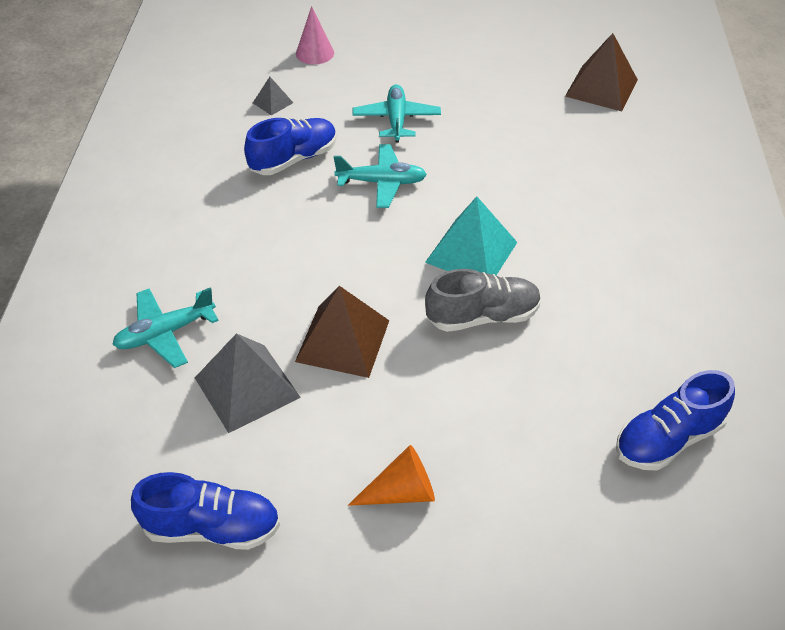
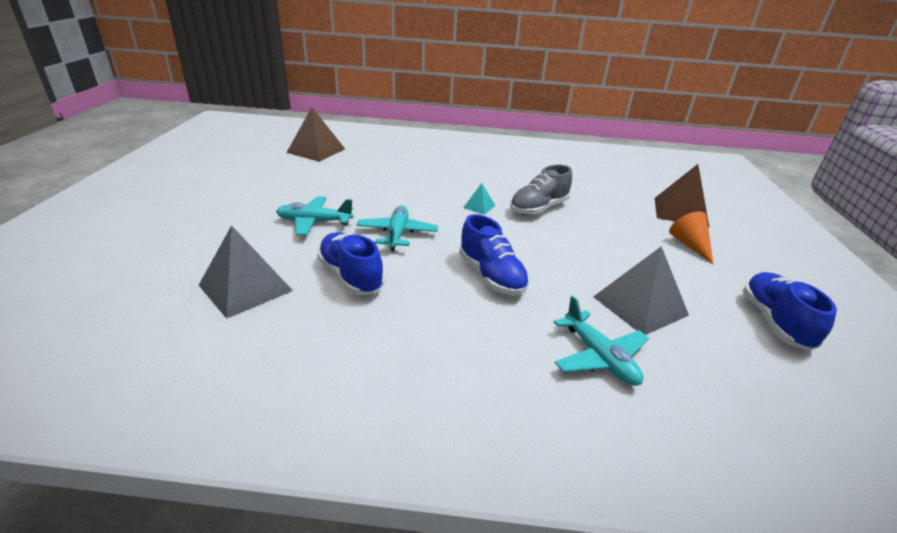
camera: 90 degrees left, 15 degrees down
(272, 102) = (245, 288): grey pyramid -> grey pyramid, size x2.03
(315, 53) = (169, 258): pink cone -> none
(342, 340) = (575, 260): brown pyramid -> brown pyramid (680, 212)
(471, 252) = (479, 206): turquoise pyramid -> turquoise pyramid, size x0.49
(482, 316) = (538, 208): grey shoe -> grey shoe turned 120 degrees counterclockwise
(667, 439) = (609, 173): blue shoe -> blue shoe (491, 276)

